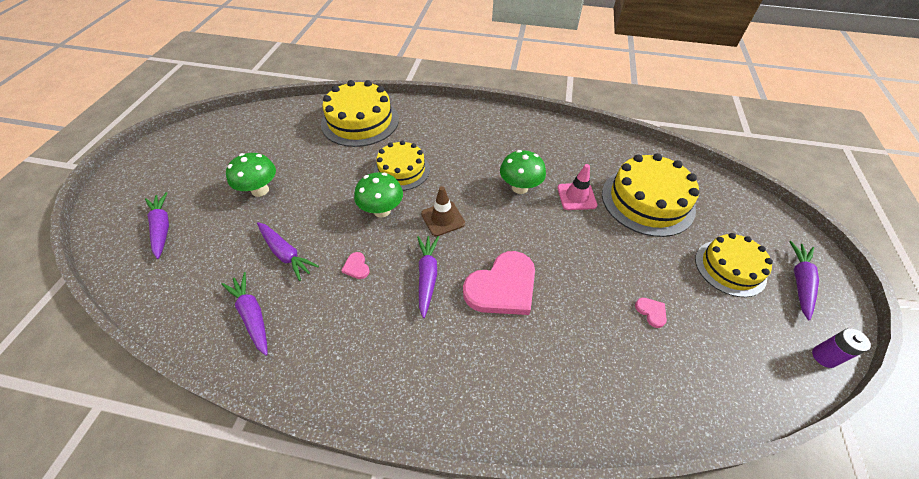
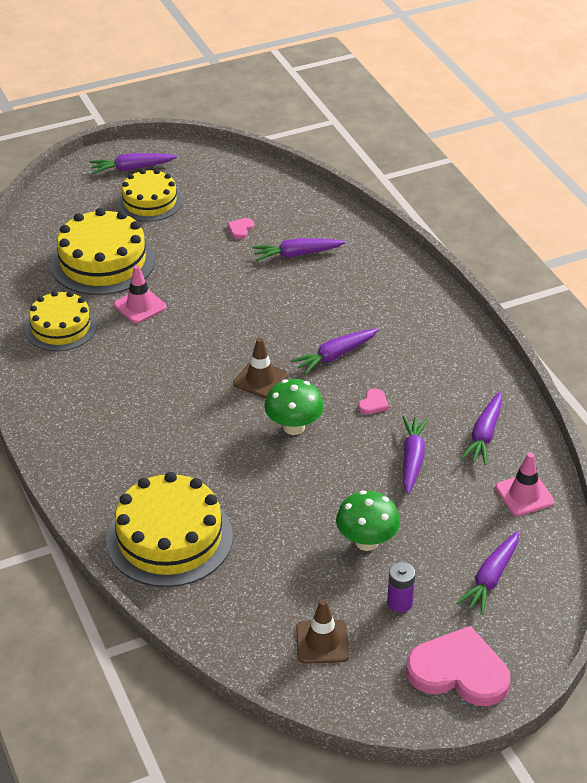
camera: 125 degrees left, 10 degrees down
(180, 296) = (524, 495): none -> pink traffic cone
(232, 139) = (322, 642): none -> brown traffic cone
(401, 170) = (222, 446): yellow cake -> yellow cake (61, 327)
(502, 287) = (299, 309): pink heart -> pink heart (459, 671)
(520, 187) = (163, 347): green mushroom -> none
(584, 333) = (296, 254): none -> purple carrot
(824, 357) = (200, 152): purple battery -> purple battery (400, 602)

